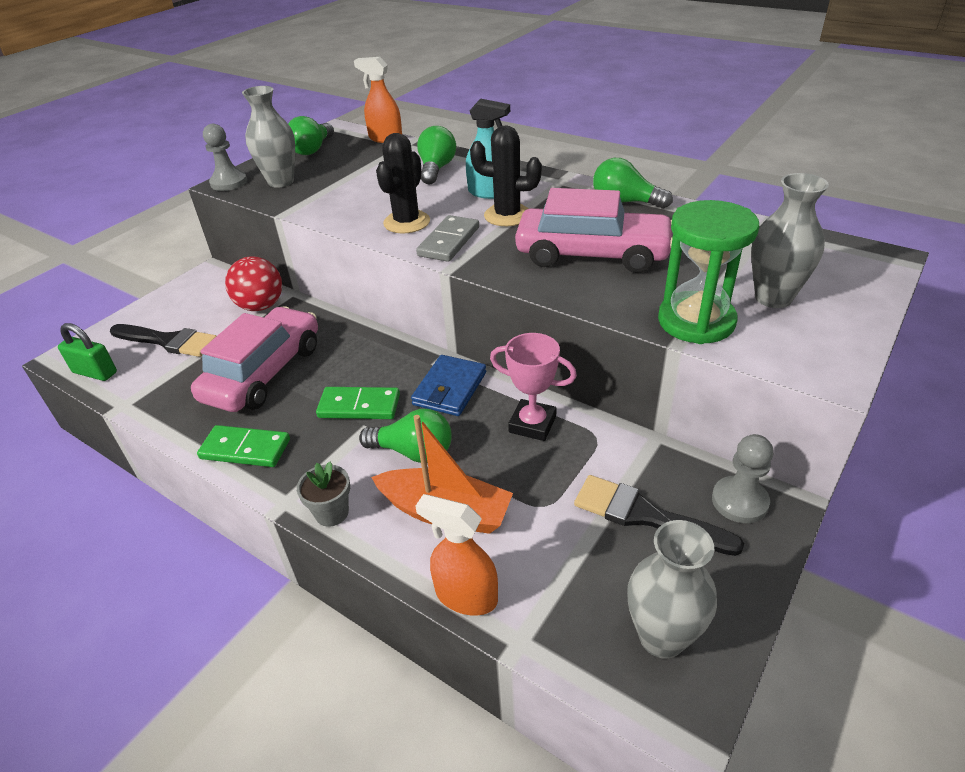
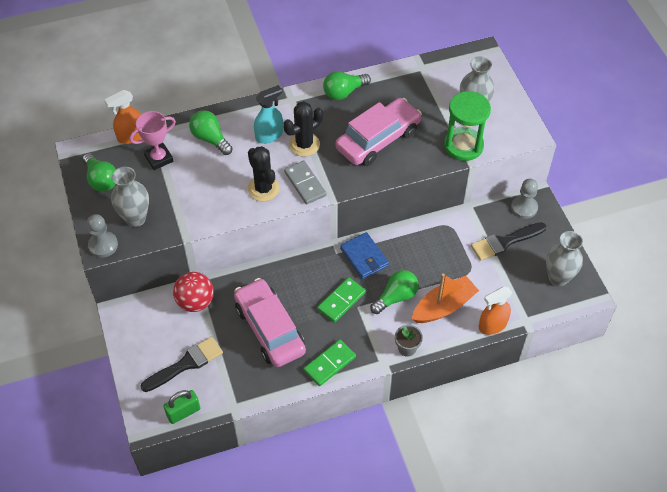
camera: 55 degrees left, 15 degrees up
(532, 424) = (420, 242): pink trophy -> pink trophy (159, 158)

